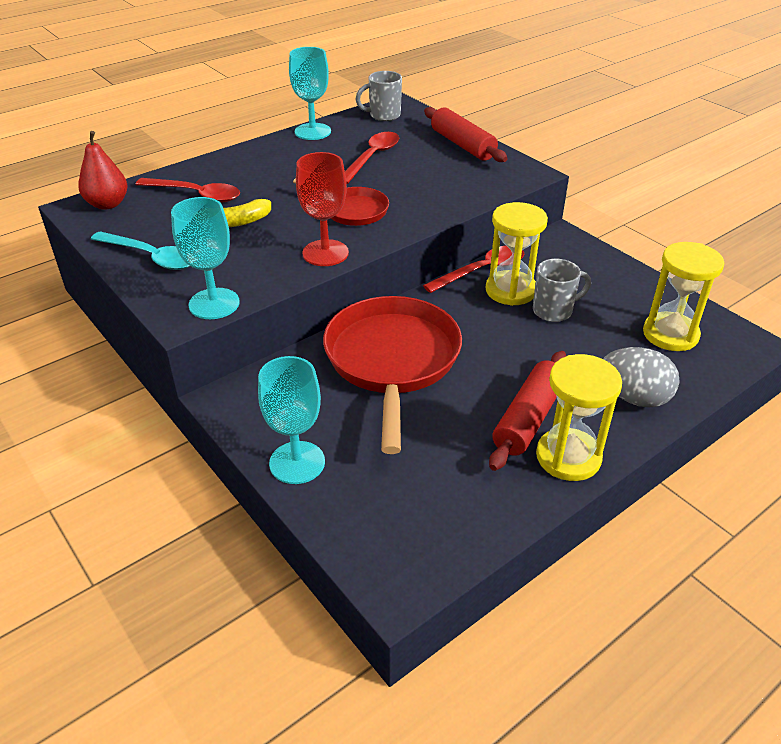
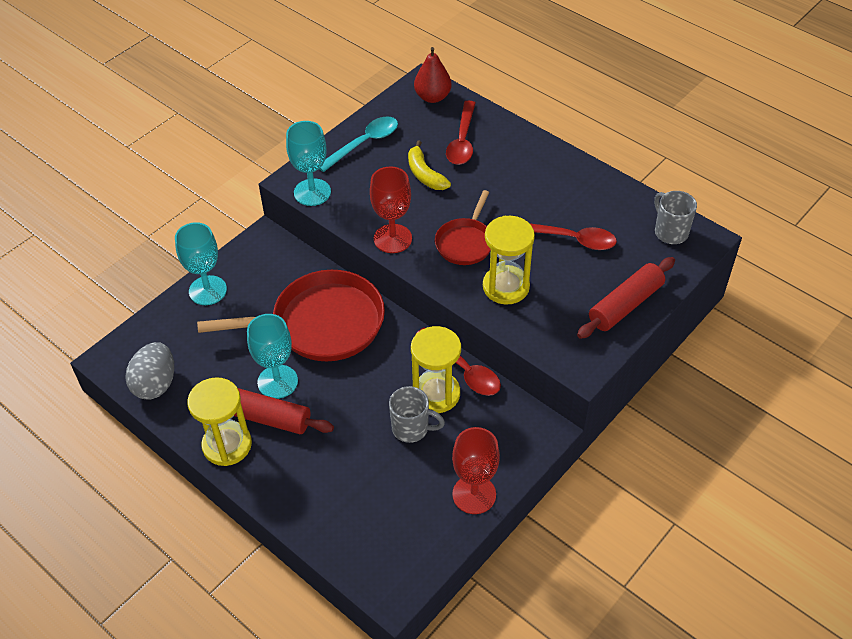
camera: 80 degrees right, 10 degrees up
(151, 257) = (364, 143): turquoise spoon -> turquoise spoon turned 150 degrees counterclockwise
(312, 131) = (609, 186): turquoise goblet -> turquoise goblet (277, 382)
(554, 311) = (411, 428): grey mug -> grey mug turned 45 degrees counterclockwise
(633, 397) = (300, 490): grey egg -> grey egg (155, 384)
(634, 283) = (474, 494): none -> red goblet
(670, 334) = (394, 522): yellow hourglass -> yellow hourglass (506, 287)

